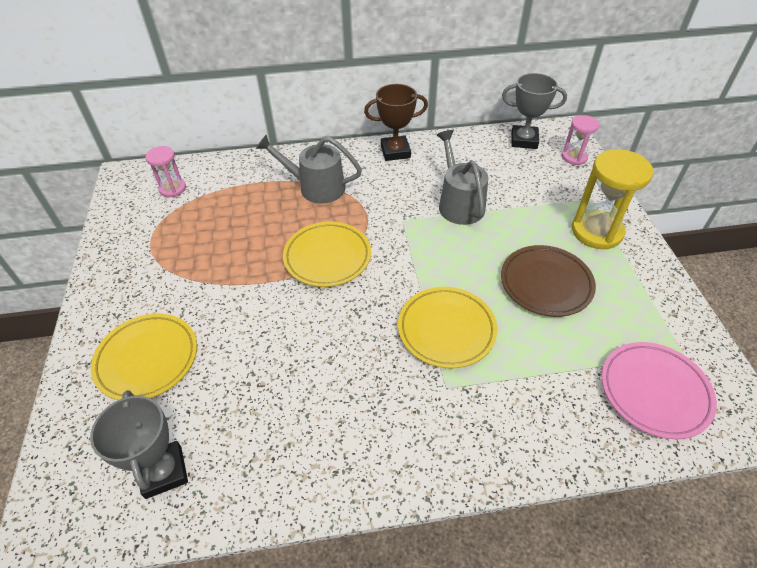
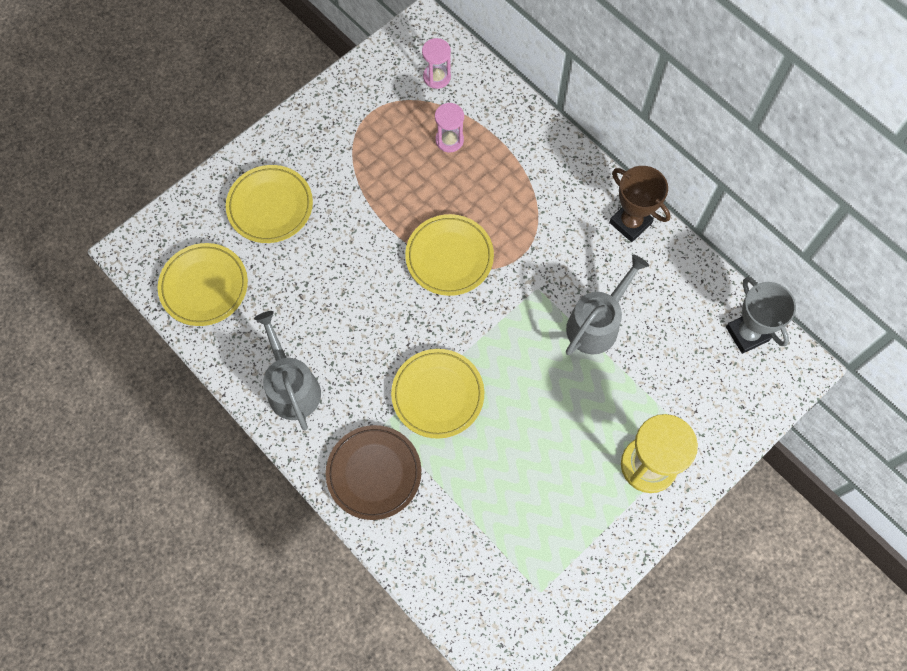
camera: 55 degrees right, 20 degrees up
(164, 472) = (204, 286): grey trophy -> yellow plate
(316, 187) = (526, 189): grey watering can -> grey watering can (292, 387)
(545, 284) = (544, 449): brown plate -> brown plate (374, 473)
(574, 157) = (756, 397): pink hourglass -> pink hourglass (449, 140)
(654, 392) = (482, 581): pink plate -> none

